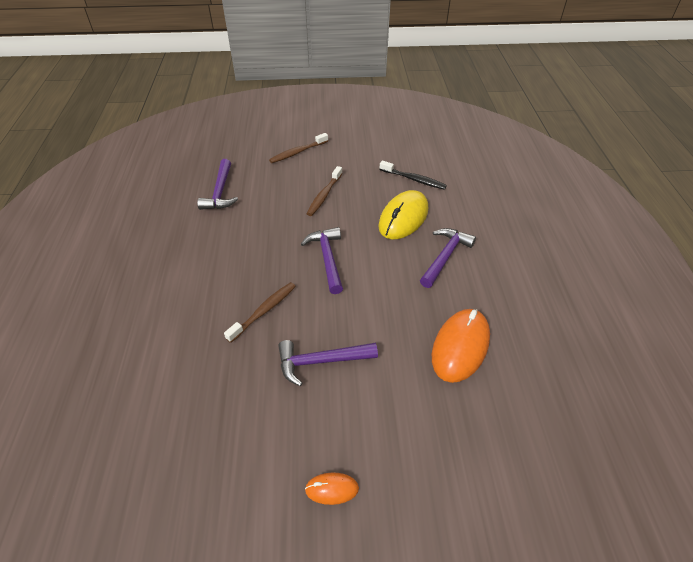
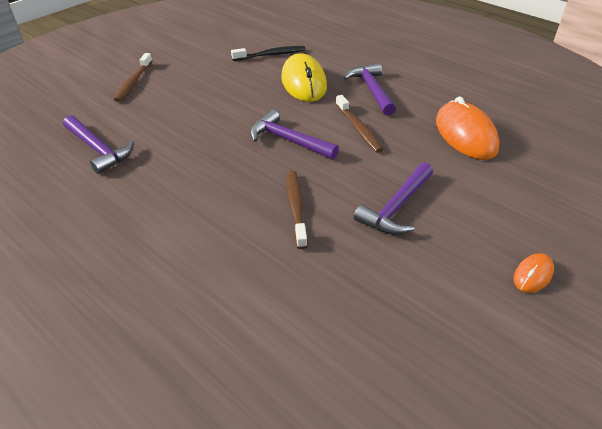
camera: 45 degrees left, 5 degrees down
(324, 195) = (212, 100): brown toothbrush -> brown toothbrush (358, 129)

